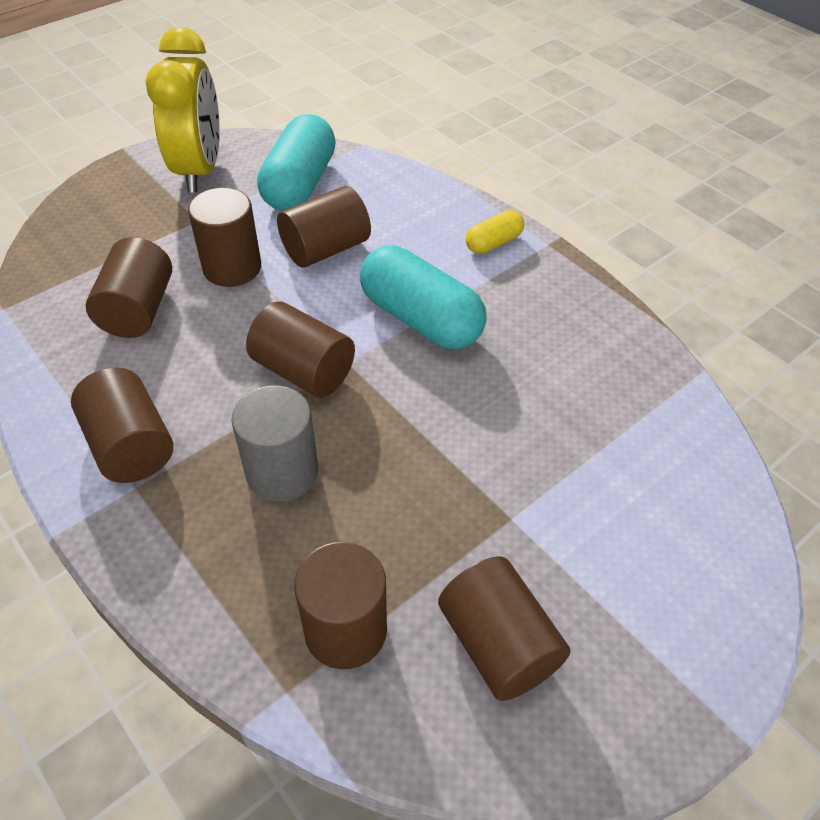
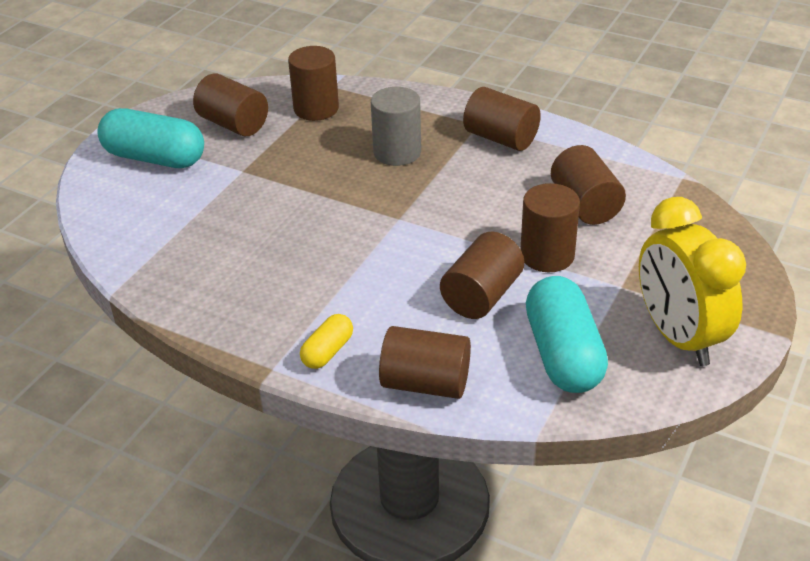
camera: 160 degrees right, 10 degrees down
(303, 371) = (426, 204): brown cylinder -> brown cylinder (425, 383)
(421, 319) = (360, 263): turquoise capsule -> turquoise capsule (154, 158)

